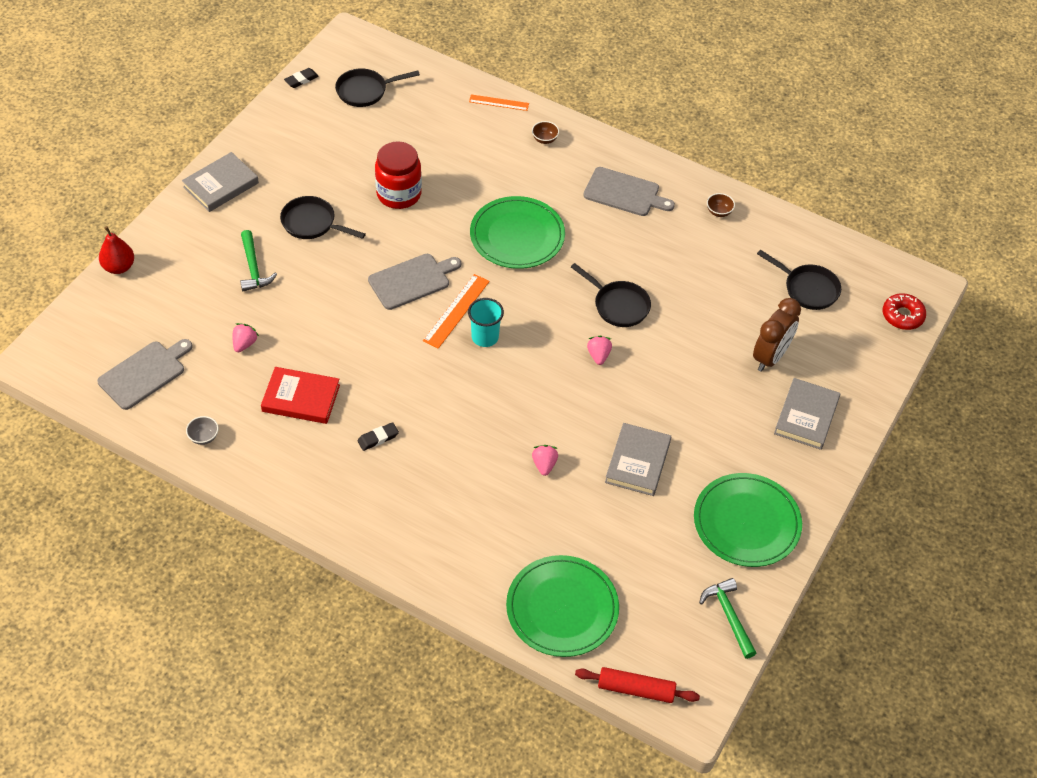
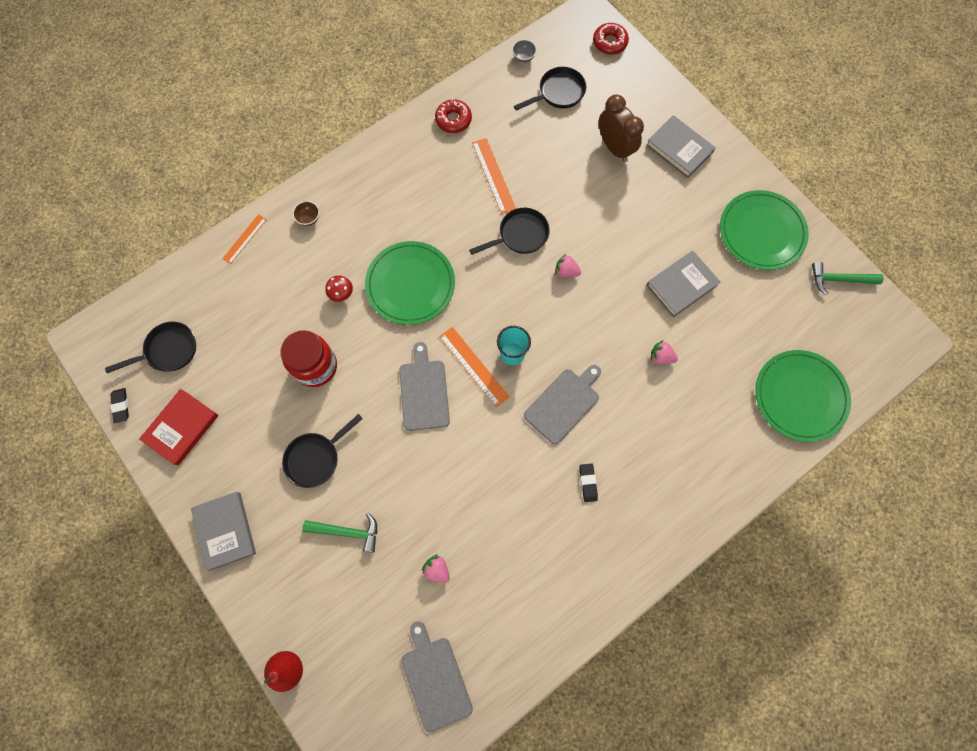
camera: 65 degrees left, 20 degrees up
(204, 437) = (532, 642): grey bowl -> grey bowl (523, 57)
(301, 398) = (520, 536): red book -> red book (181, 428)
(365, 91) = (168, 350): black pan -> black pan turned 120 degrees counterclockwise
(480, 189) = (342, 294): none -> red mushroom
(624, 193) = (400, 181): grey cutting board -> grey cutting board (563, 404)
(636, 689) = (884, 371): red rolling pin -> none
(638, 462) = (681, 285): grey book -> grey book turned 75 degrees counterclockwise
(674, 264) = (493, 175): none -> orange ruler
(719, 212) = (453, 120): brown bowl -> red donut

